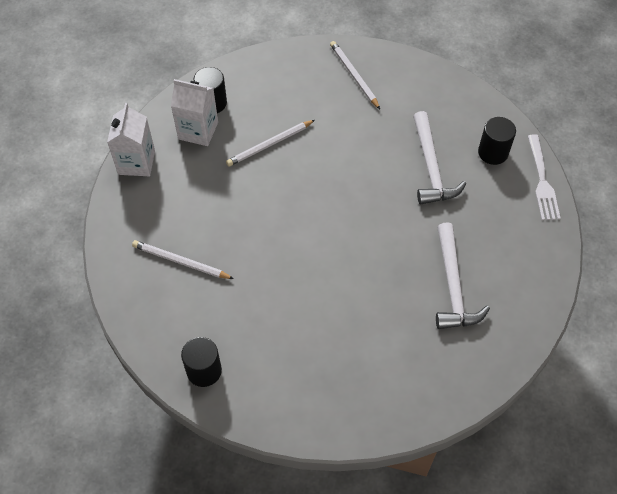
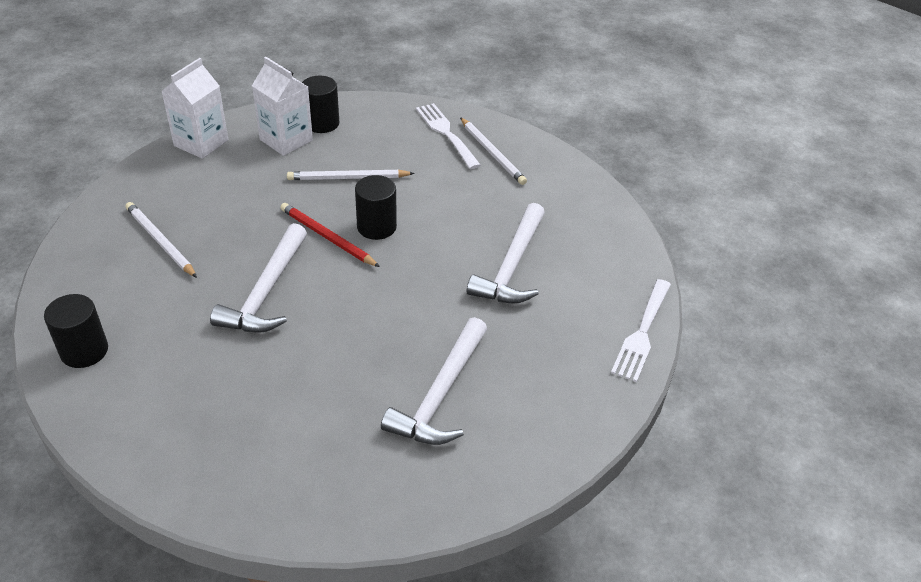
camera: 25 degrees right, 15 degrees down
(287, 266) = (266, 292): none -> white hammer
(294, 202) = (327, 237): none -> red pencil
(310, 72) = (447, 134): none -> white fork
(354, 76) = (492, 153): white pencil -> white pencil turned 150 degrees clockwise
(493, 152) = (600, 280): black cylinder -> black cylinder (376, 227)

